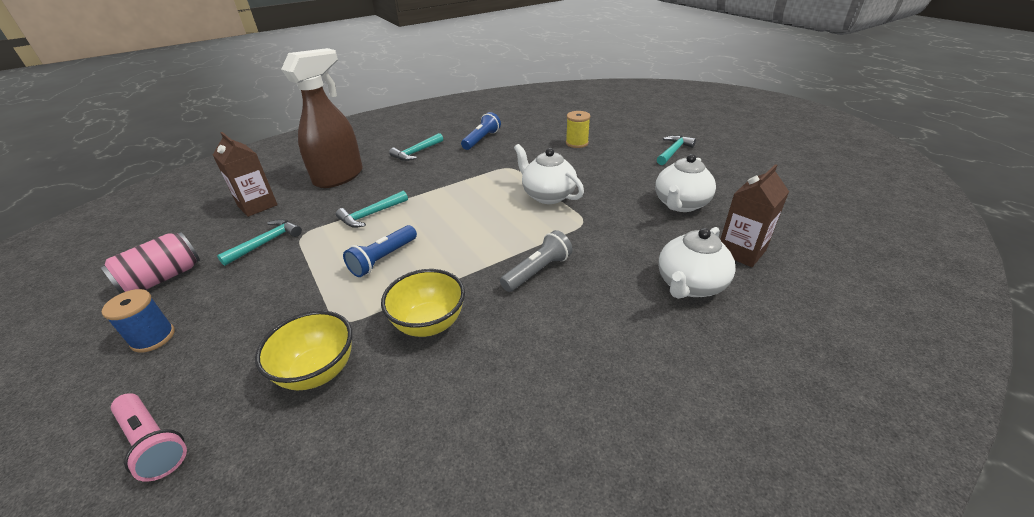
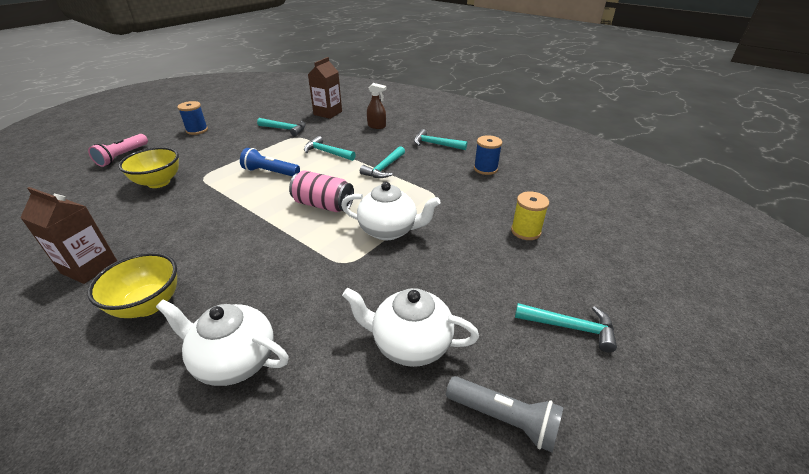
camera: 70 degrees right, 0 degrees up
(162, 278) = (247, 115): pink can -> pink can (323, 205)
(339, 177) = (377, 126): brown spray bottle -> brown spray bottle, size x0.44
(429, 323) = (195, 209): yellow bowl -> yellow bowl (148, 305)
(439, 184) = (384, 168): none -> turquoise hammer
(481, 139) = (485, 169): blue flashlight -> blue spool
(538, 271) = (257, 247): grey flashlight -> grey flashlight (504, 419)
(547, 195) = (389, 230): white teapot -> white teapot turned 75 degrees clockwise
(741, 251) = (306, 416): brown carton -> brown carton (89, 267)

